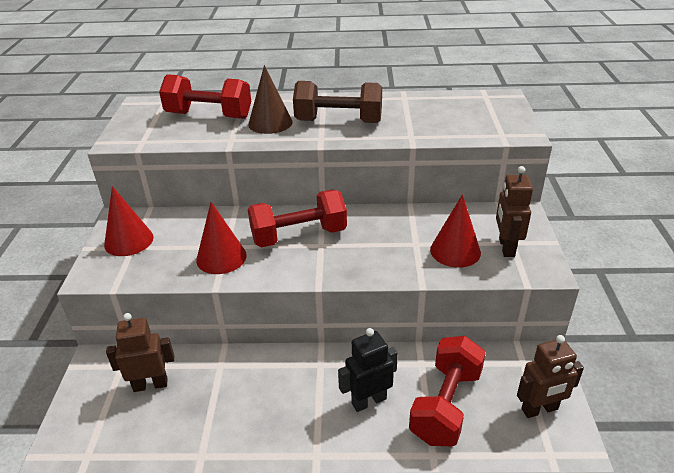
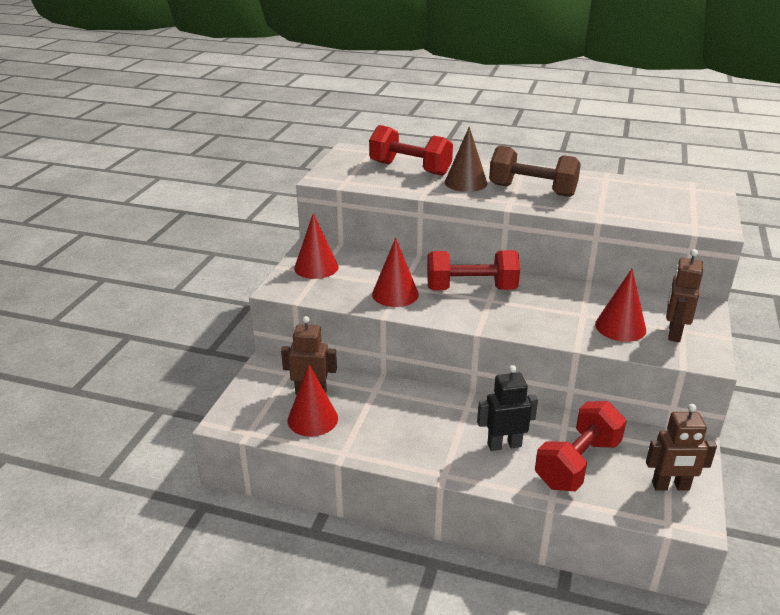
camera: 15 degrees right, 5 degrees down
(158, 419) = (312, 419): none -> red cone

